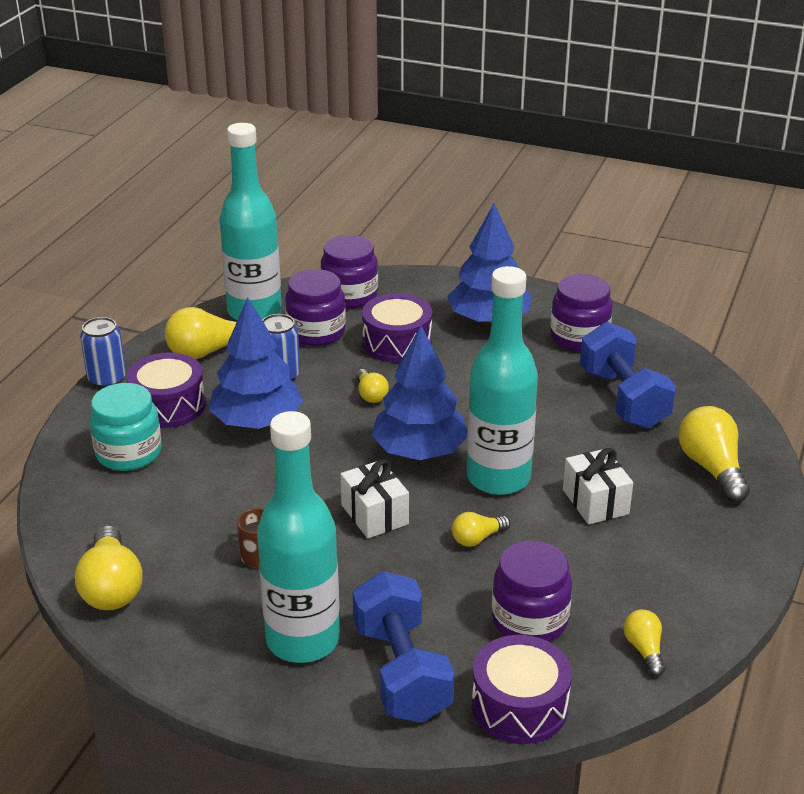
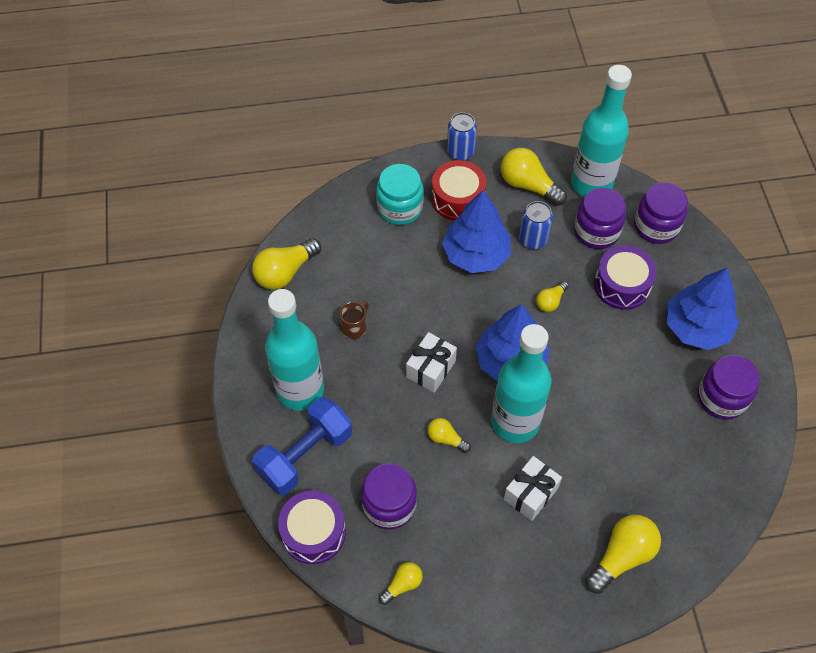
camera: 60 degrees right, 25 degrees up
(168, 405) = (458, 199): purple drum -> red drum
(623, 399) = (664, 462): blue dumbbell -> none

